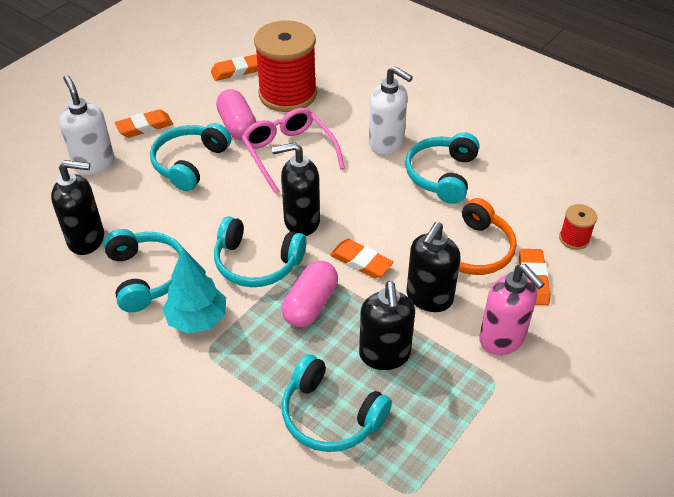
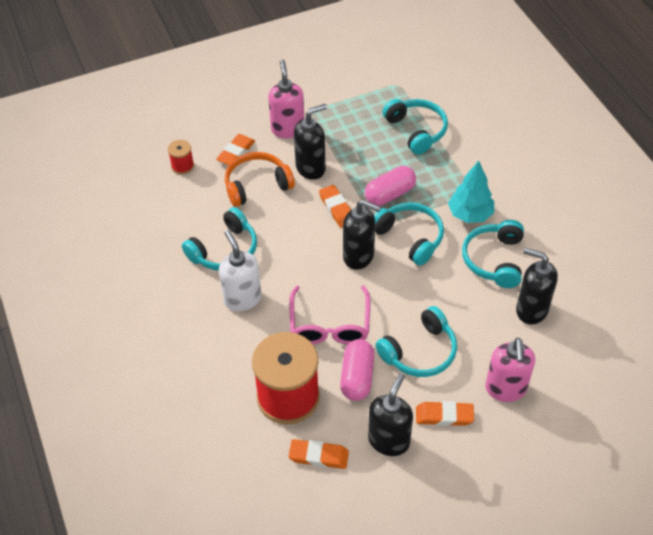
camera: 150 degrees left, 5 degrees up
(94, 164) = (505, 389): white soap dispenser -> pink soap dispenser
(384, 355) = (364, 148): black soap dispenser -> black soap dispenser (389, 440)

